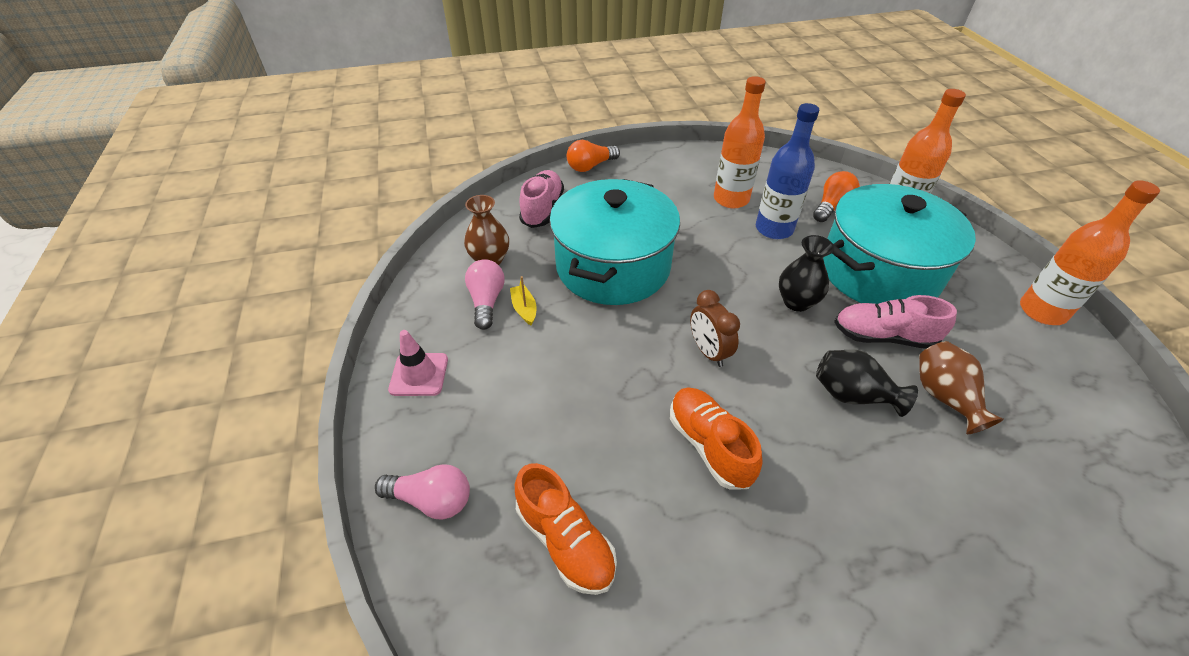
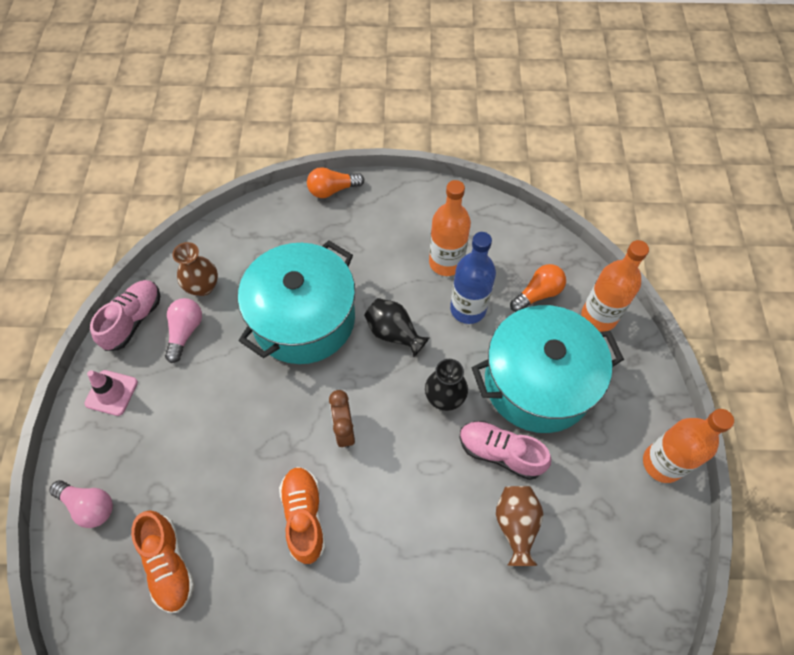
camera: 15 degrees right, 15 degrees up
(524, 309) = (213, 347): yellow boat -> none
(542, 209) = (268, 236): pink shoe -> pink shoe (133, 320)
(852, 395) = (441, 502): black vase -> black vase (394, 333)

